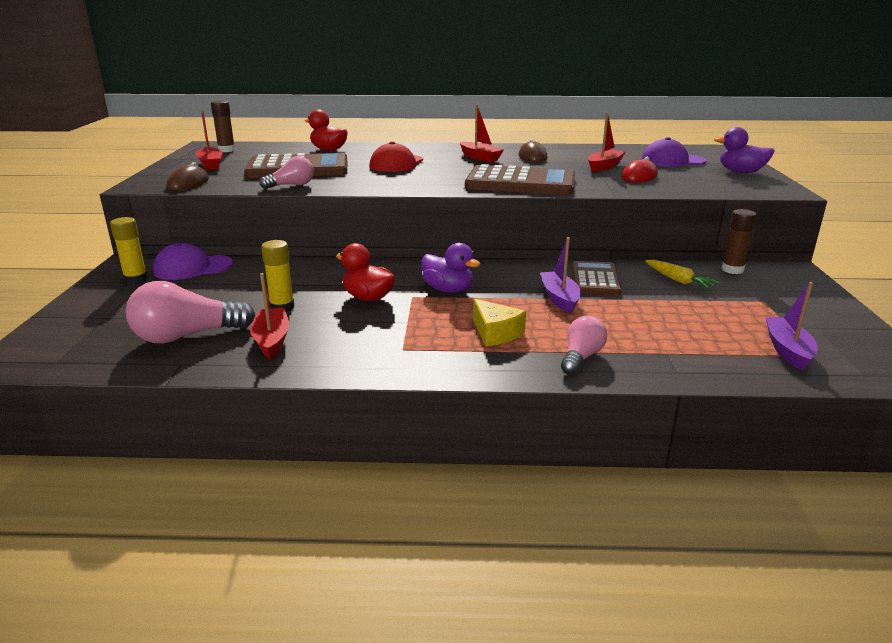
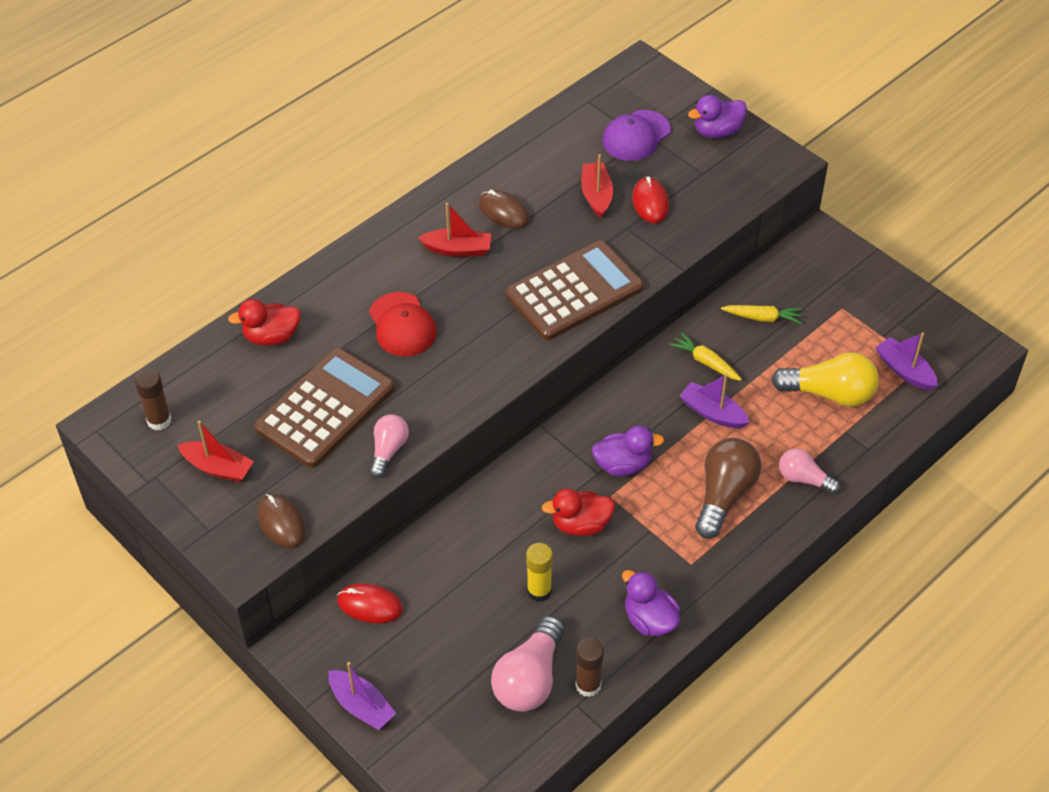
camera: 45 degrees left, 25 degrees up
(94, 295) = (361, 706): none -> purple boat
(136, 280) = (354, 661): yellow glue stick -> none
(193, 267) = (370, 605): purple cap -> red mouse
(272, 340) = (595, 630): red boat -> none
(315, 356) = (649, 620): none -> purple duck
(495, 333) = (724, 495): yellow cheese -> brown light bulb
(581, 357) = (804, 479): pink light bulb -> pink light bulb turned 45 degrees counterclockwise
(595, 279) = (706, 362): brown calculator -> yellow carrot
(684, 330) = (829, 393): none -> yellow light bulb
(732, 270) = (782, 269): brown glue stick -> brown glue stick (588, 685)

